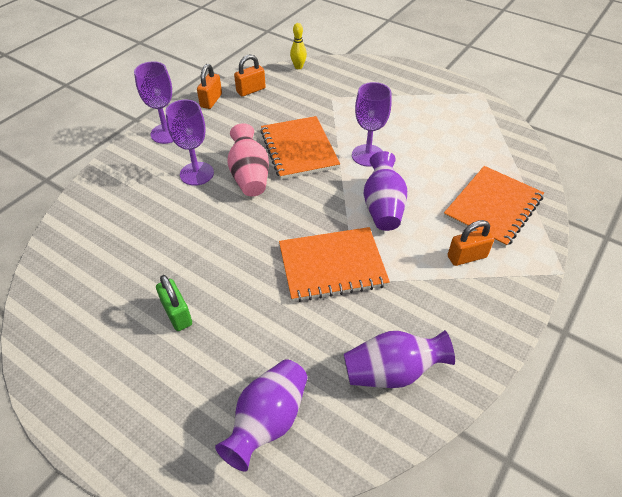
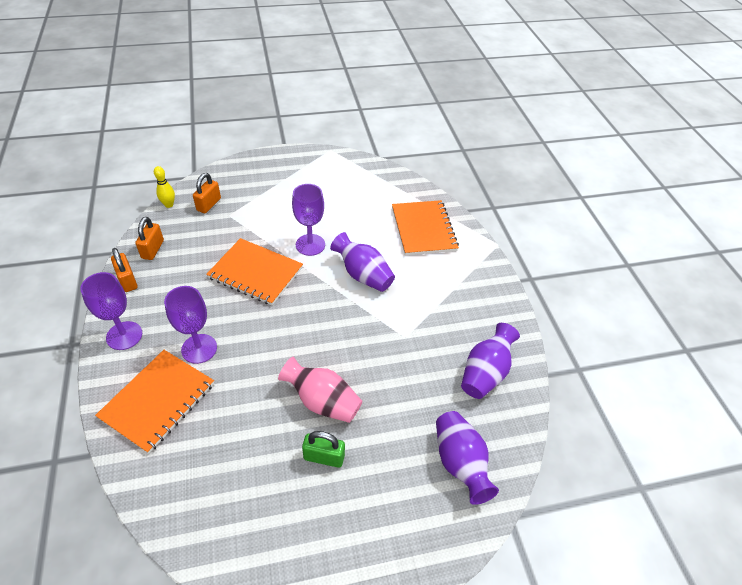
camera: 50 degrees left, 0 degrees up
(250, 176) = (245, 319): pink vase -> pink vase (322, 401)
(332, 265) = (380, 338): orange notebook -> orange notebook (158, 401)
(467, 257) = (444, 272): orange padlock -> orange padlock (209, 204)

